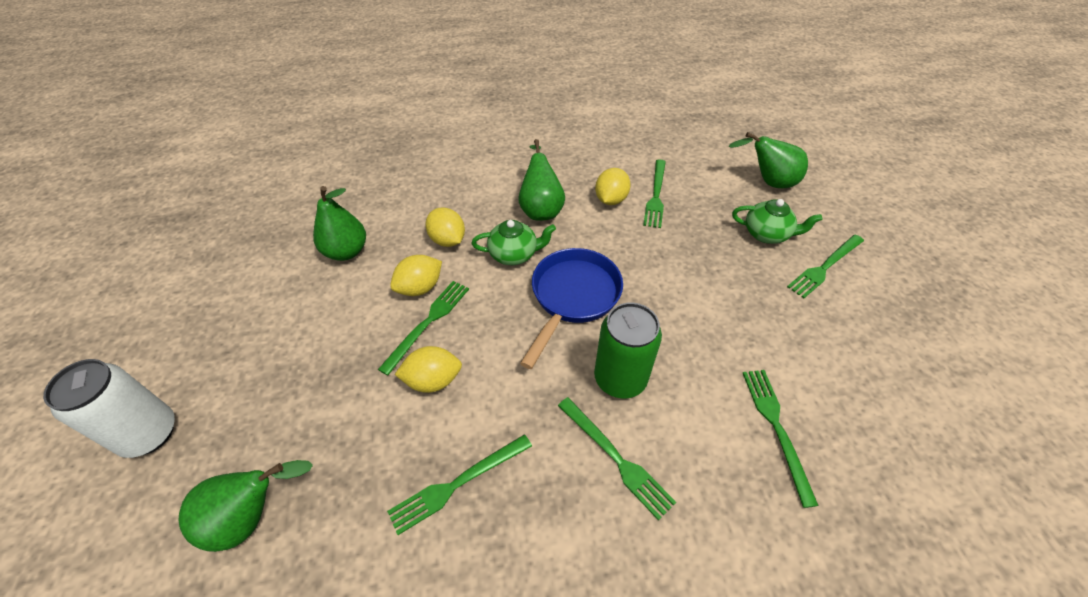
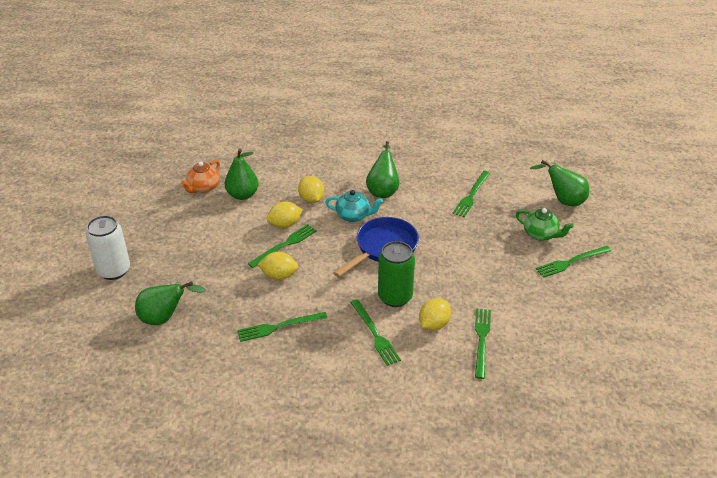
camera: 15 degrees right, 10 degrees down
(285, 251) = (203, 187): none -> orange teapot
(514, 254) = (353, 216): green teapot -> turquoise teapot
(611, 199) = (436, 192): yellow lemon -> yellow lemon (434, 324)

